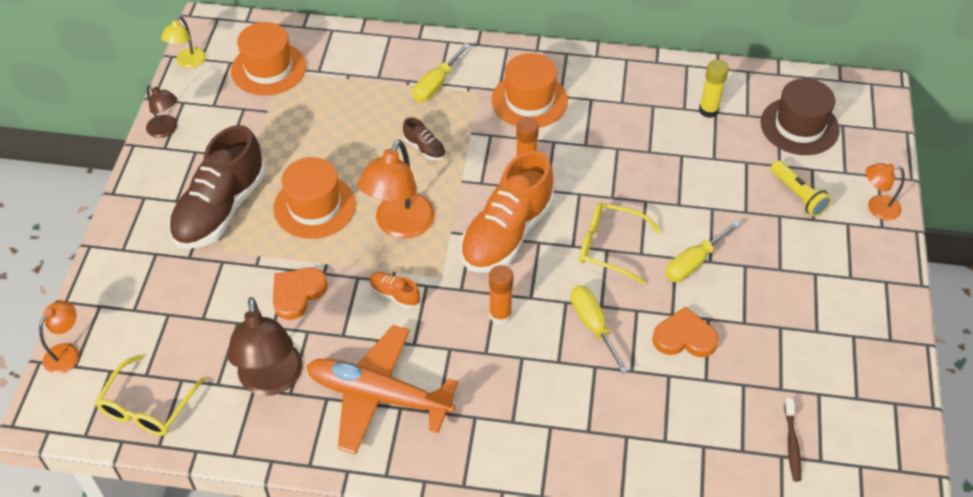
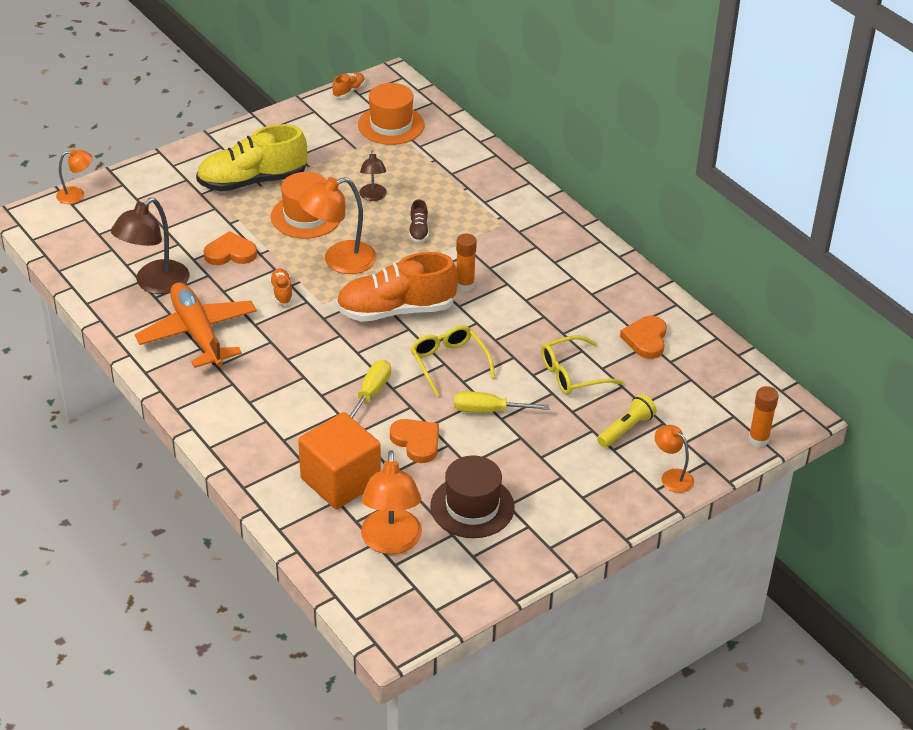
camera: 45 degrees right, 10 degrees down
(147, 406) = (78, 249): yellow glasses -> yellow glasses (572, 374)
(166, 130) = (283, 120): brown lamp -> brown lamp (373, 196)
(188, 62) = (349, 91): yellow lamp -> orange shoe
(221, 209) = (252, 181): brown shoe -> yellow shoe
(436, 85) = (481, 201): yellow screwdriver -> none
(500, 315) = (325, 347): orange glue stick -> orange glue stick (758, 439)
(529, 100) = (529, 250): orange hat -> none
(681, 426) = (340, 481): none -> orange cube
(708, 110) = (646, 339): yellow glue stick -> orange heart
(792, 444) = (391, 542): brown toothbrush -> orange lamp
(798, 195) = (626, 429): yellow flashlight -> yellow flashlight turned 150 degrees counterclockwise
(799, 126) = (698, 394): brown hat -> brown hat (472, 506)

